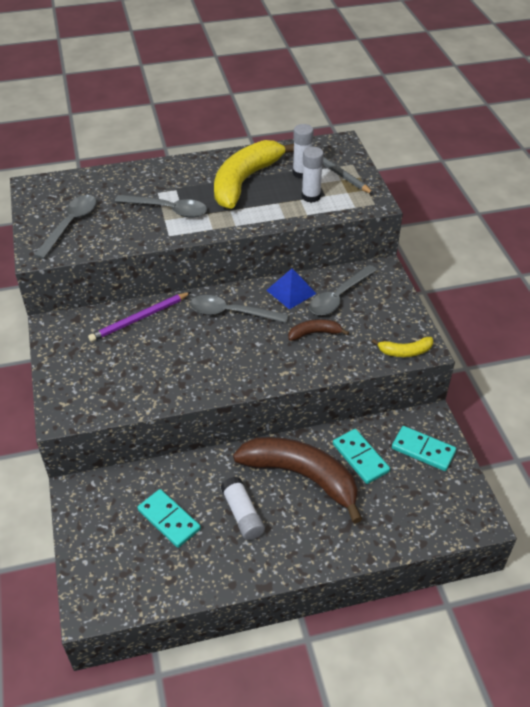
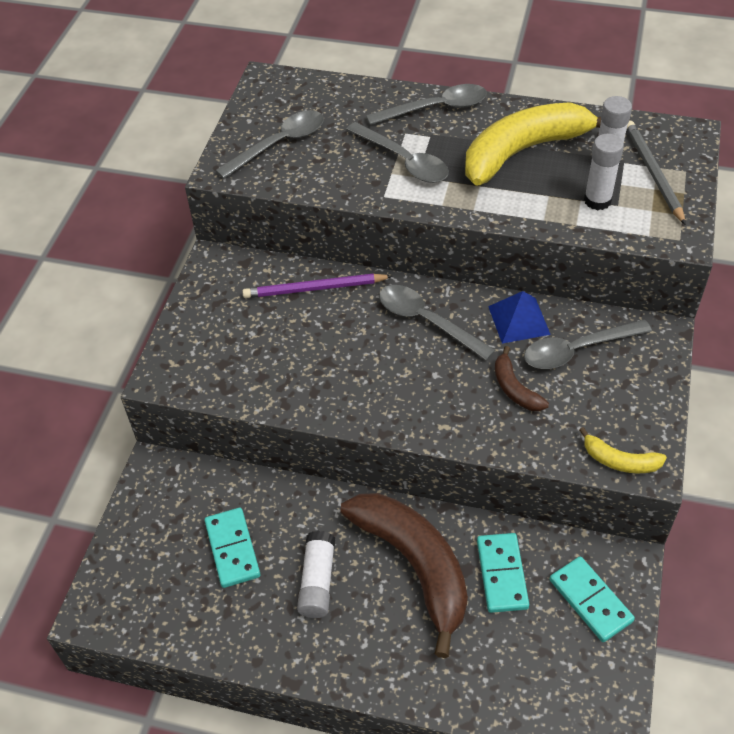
camera: 30 degrees right, 5 degrees up
(169, 171) = (436, 108): none -> grey spoon
(314, 333) = (514, 388): brown banana -> brown banana turned 135 degrees counterclockwise

